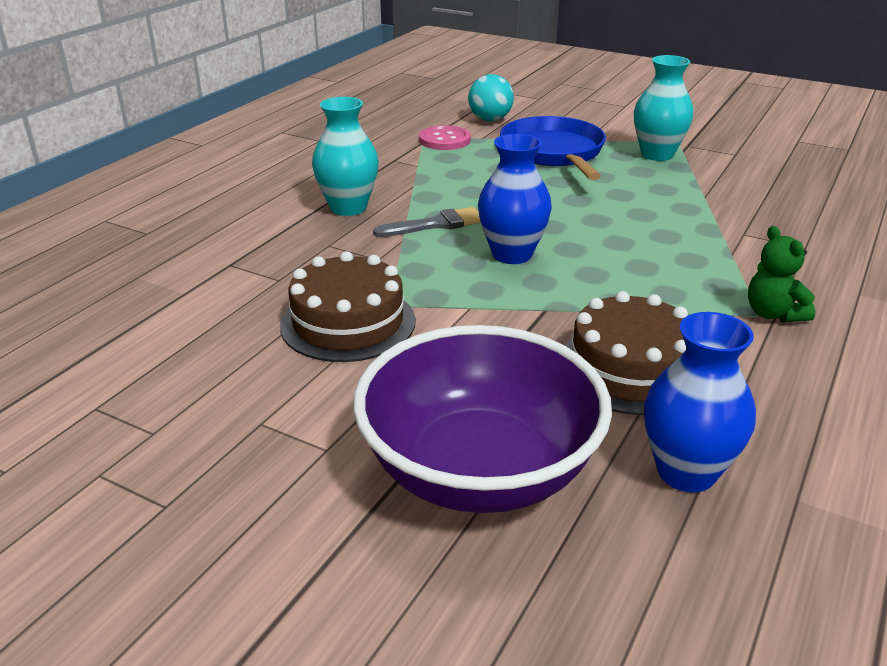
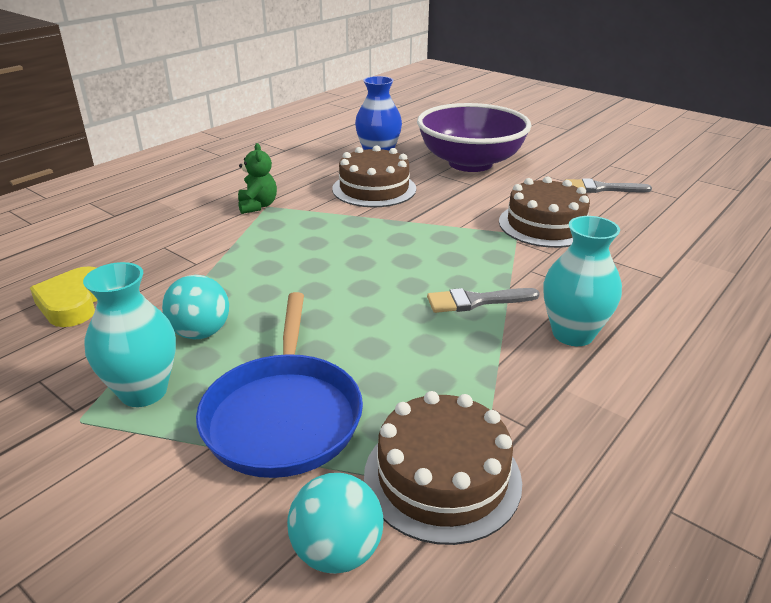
camera: 170 degrees left, 0 degrees up
(225, 416) = (601, 188): none -> grey brush
(444, 140) = (442, 477): pink button -> brown cake
(512, 254) = (413, 263): blue vase -> none
(661, 184) = (200, 333): none -> turquoise ball
(798, 193) = (73, 303): none -> yellow heart

